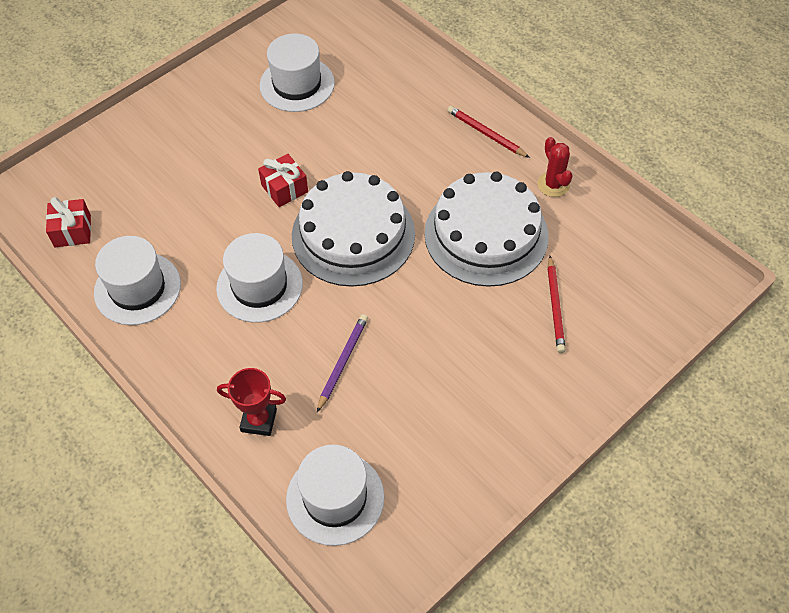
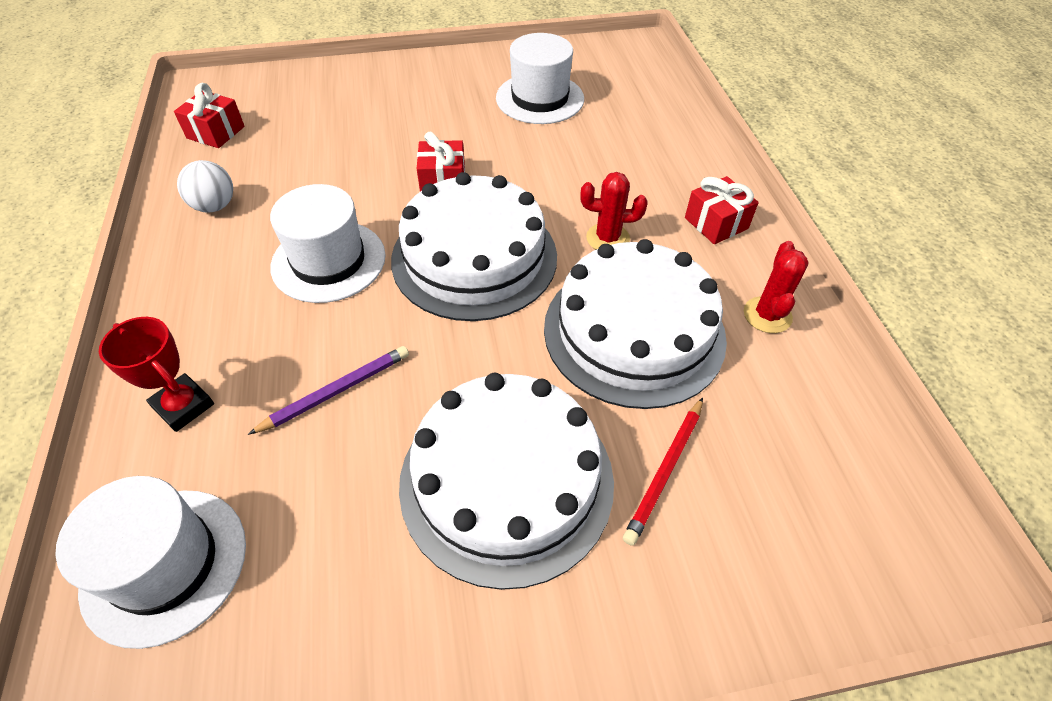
camera: 30 degrees right, 5 degrees down
(137, 288) = (215, 206): white hat -> white ball
(427, 178) = (607, 238): none -> red cactus
(478, 356) = (506, 480): none -> white cake
(486, 134) = (716, 223): red pencil -> red gift

